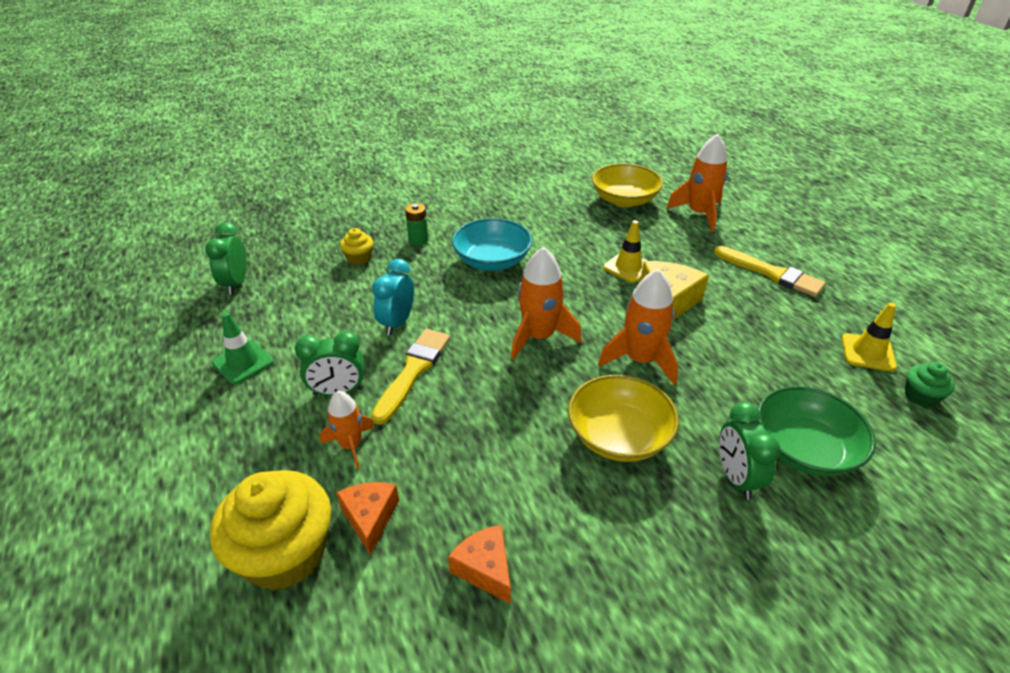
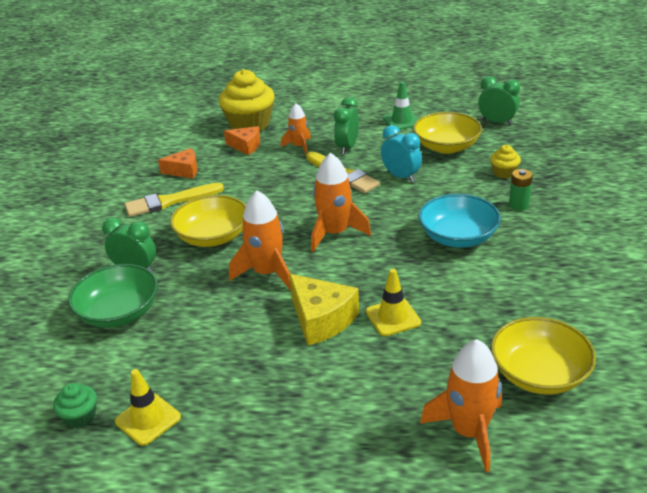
camera: 120 degrees right, 5 degrees down
(311, 307) = (446, 147): none -> yellow bowl
(771, 273) = (306, 425): yellow brush -> yellow brush (170, 201)

